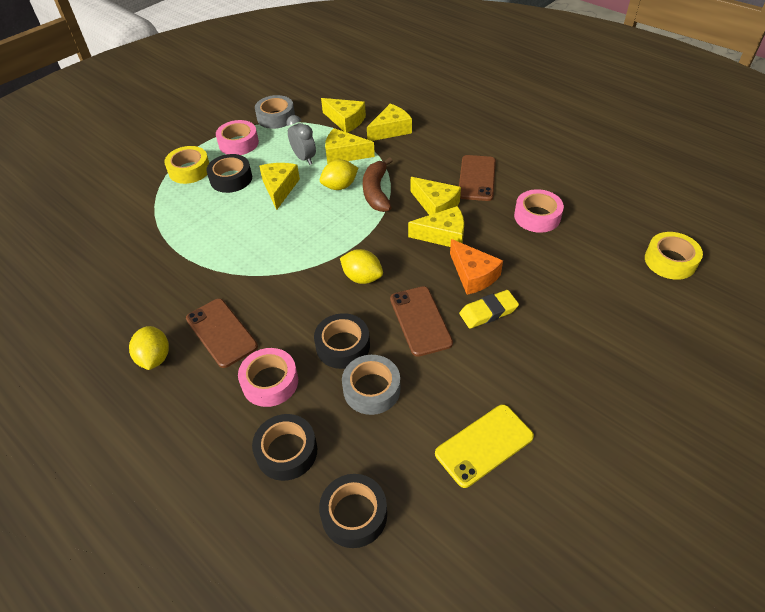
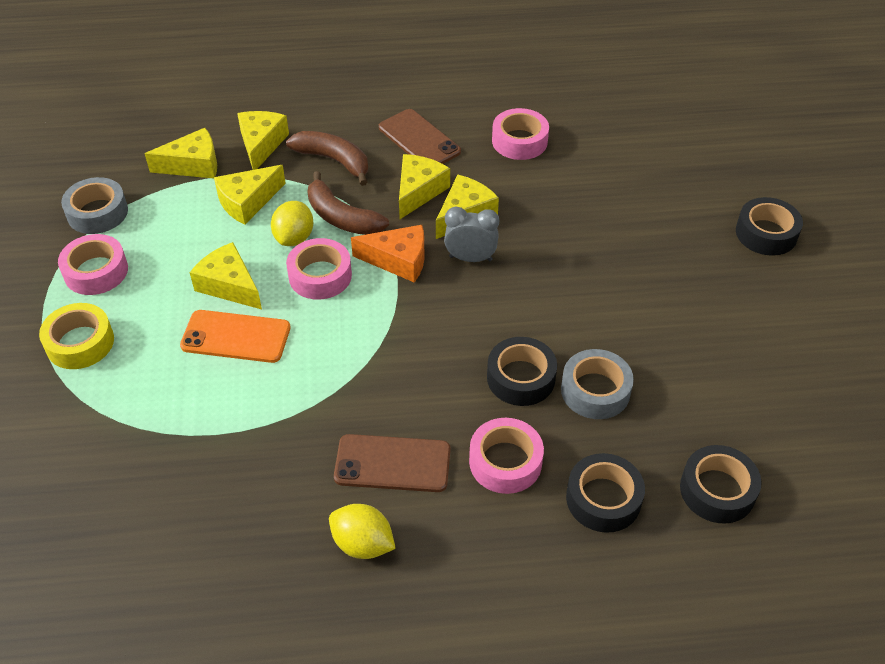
camera: 50 degrees left, 0 degrees up
(231, 179) = (152, 315): black tape -> black tape (766, 233)
(248, 214) = (236, 337): none -> orange phone
(304, 158) = (207, 235): grey clock -> grey clock (470, 258)
(324, 213) = (320, 276): none -> pink tape
(362, 278) = (449, 307): yellow lemon -> none
(415, 160) = (334, 161): none -> brown banana
(420, 321) = (552, 303): brown phone -> none
(436, 205) = (418, 191): yellow cheese -> yellow cheese turned 60 degrees counterclockwise
(473, 275) = (539, 231): orange cheese -> orange cheese (398, 260)
(484, 445) = (729, 356): yellow phone -> none
(488, 312) = (593, 253): yellow eraser -> none
(670, 261) = (663, 111): yellow tape -> none

